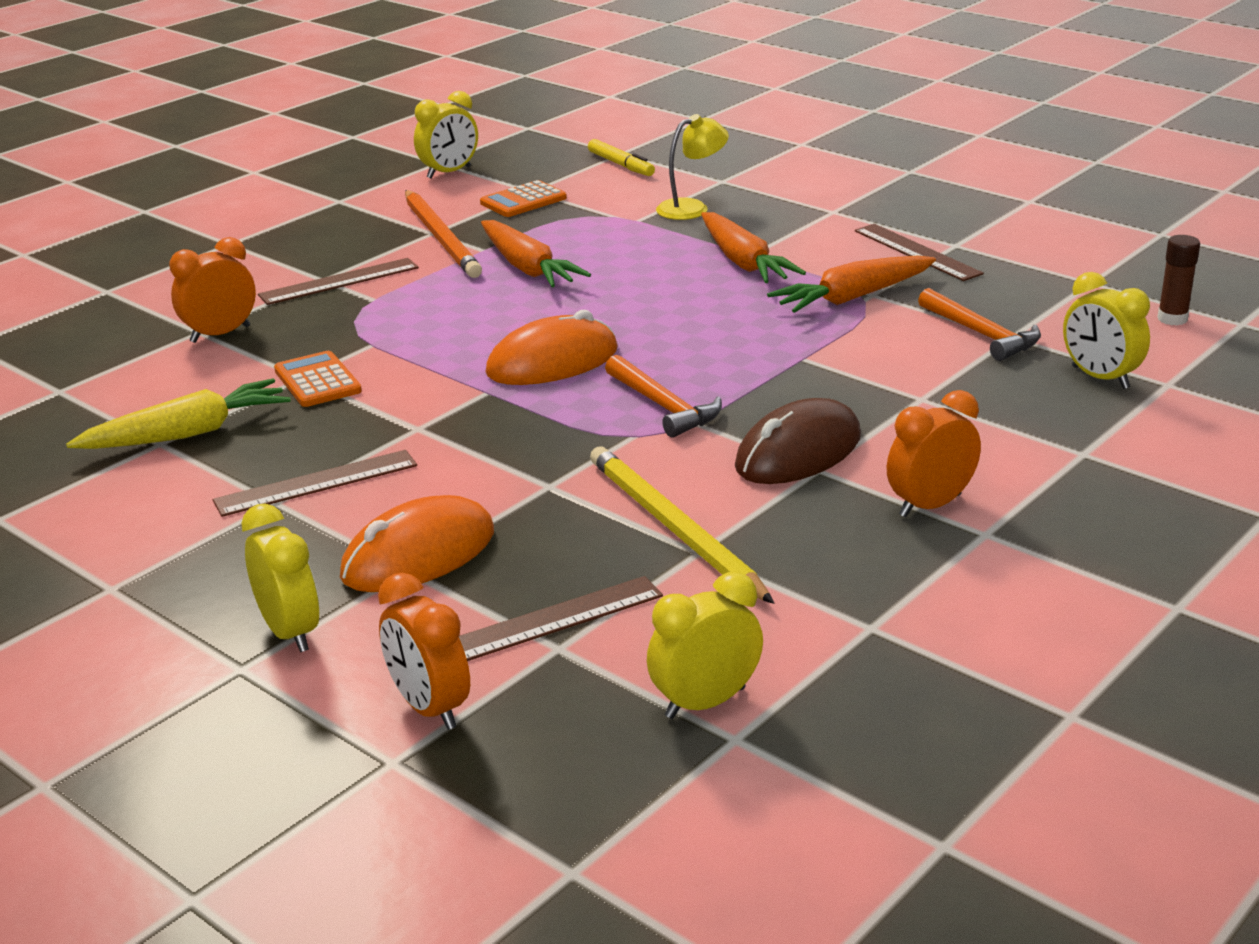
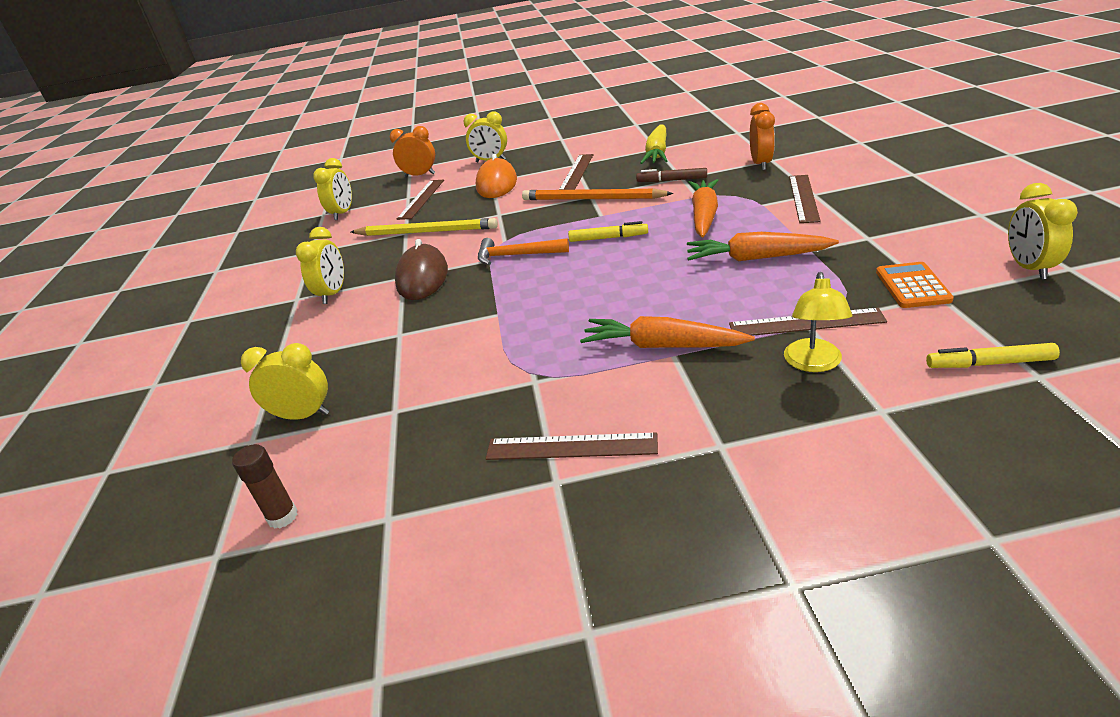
camera: 135 degrees right, 5 degrees up
(317, 381) = (672, 180): orange calculator -> brown marker
(441, 238) = (852, 239): orange pencil -> orange pencil (592, 199)
(552, 362) = (608, 238): orange mouse -> yellow marker
(633, 222) = (806, 323): none -> brown ruler
(853, 297) = (541, 370): orange carrot -> orange carrot (704, 216)
(930, 505) = (333, 294): orange clock -> yellow clock
(981, 334) = (416, 399): orange hammer -> none

